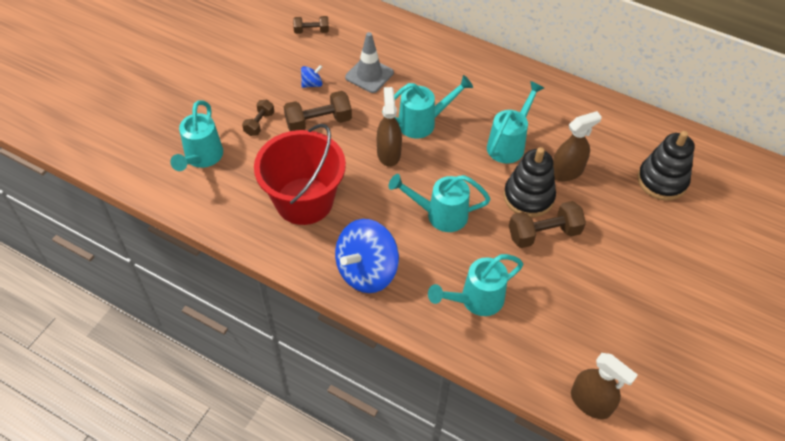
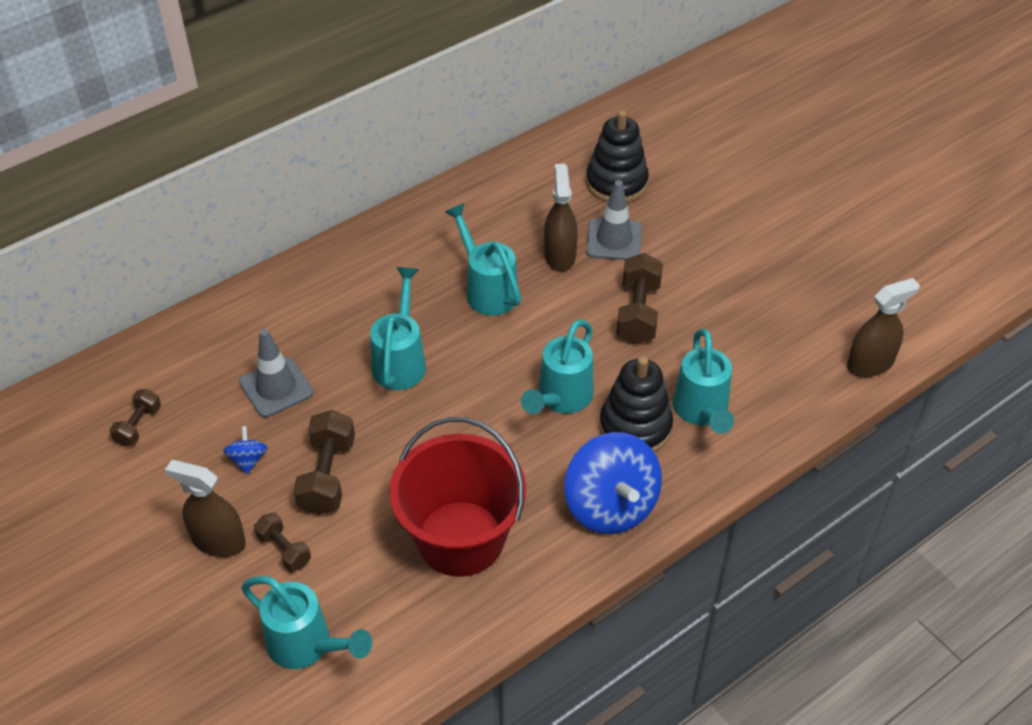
camera: 65 degrees left, 5 degrees down
(388, 153) = (431, 416): brown spray bottle -> brown spray bottle (218, 541)
(528, 197) = (578, 304): black stacking toy -> black stacking toy (635, 427)
(603, 197) = (614, 240): none -> grey traffic cone

